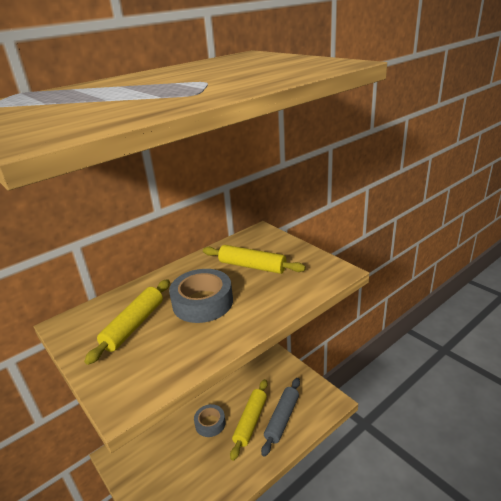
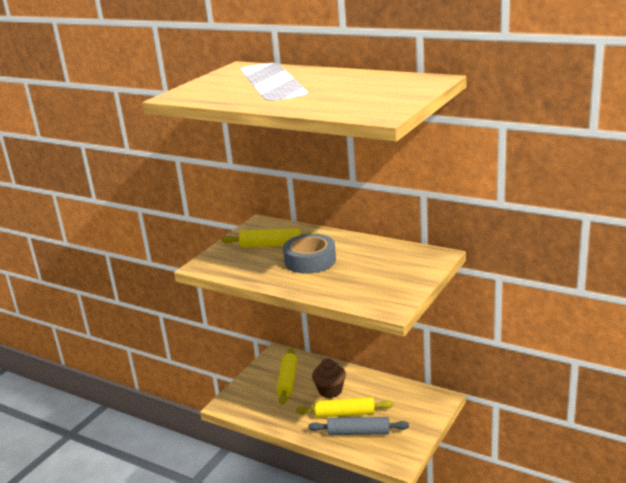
camera: 70 degrees right, 5 degrees down
(210, 423) = (330, 391): grey tape -> brown cupcake
(252, 266) = (374, 267): yellow rolling pin -> yellow rolling pin (287, 380)

